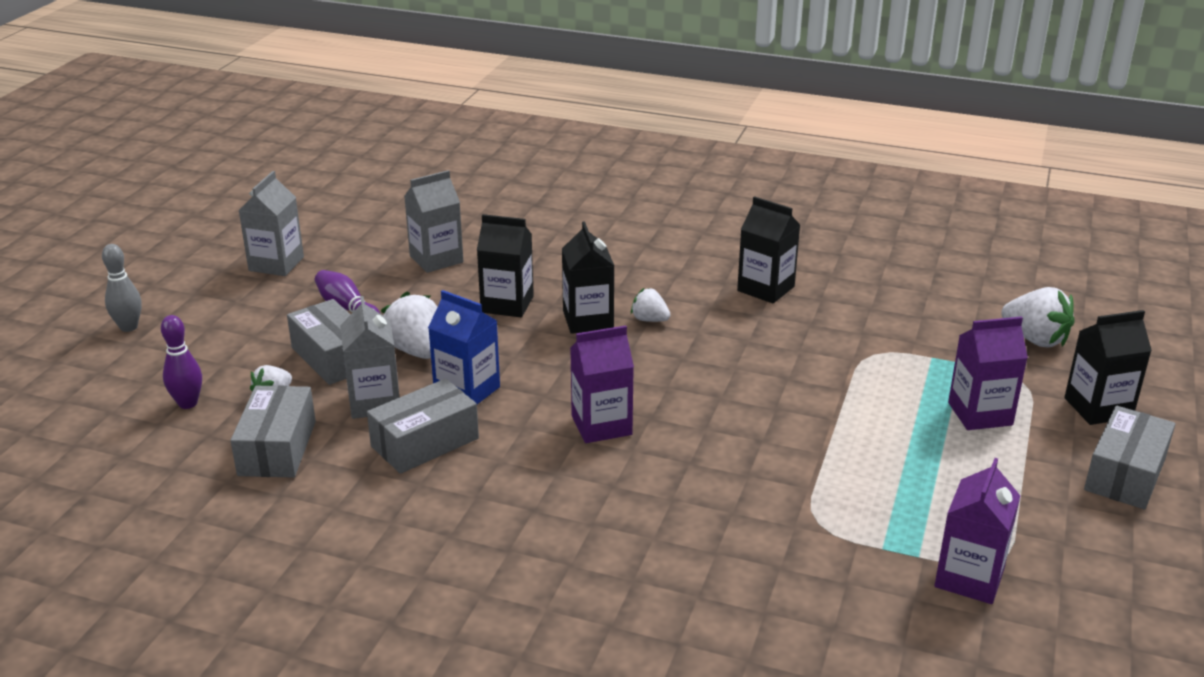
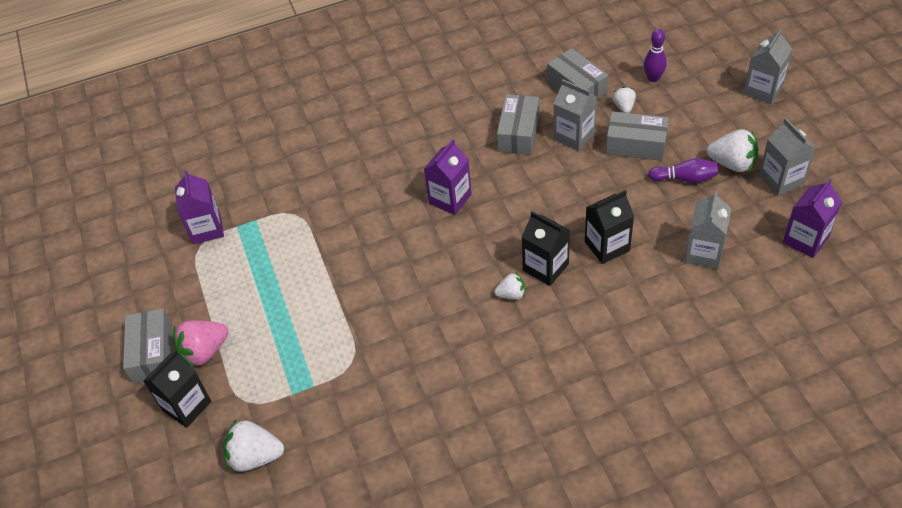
camera: 145 degrees right, 20 degrees up
(129, 327) = (763, 90): grey bowling pin -> grey carton
(416, 351) = (603, 178): white strawberry -> white strawberry (732, 163)
(467, 390) = (541, 173): blue carton -> none
(765, 289) = (471, 381): black carton -> none
(980, 414) = (256, 349): purple carton -> purple carton (805, 240)
(1049, 442) = (205, 351): none -> pink strawberry

